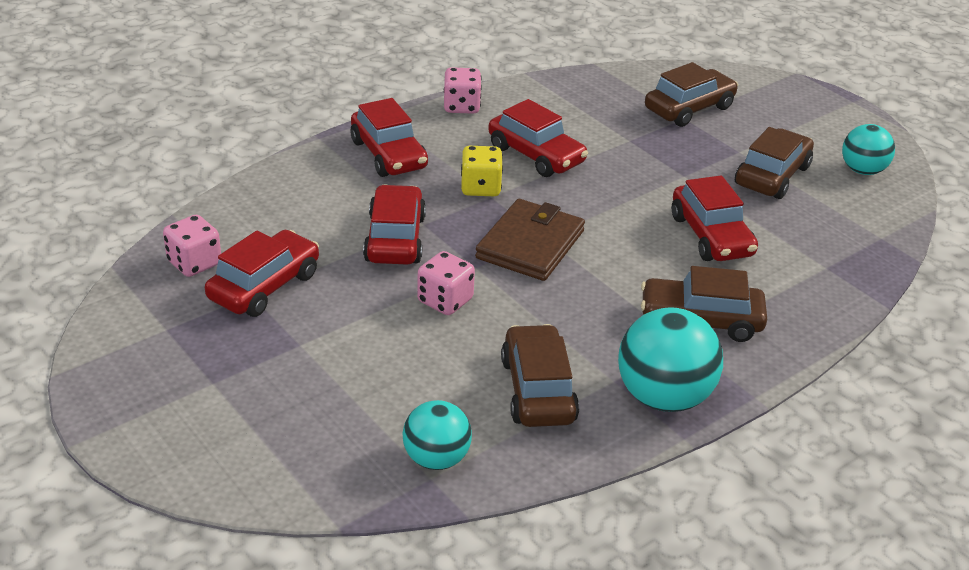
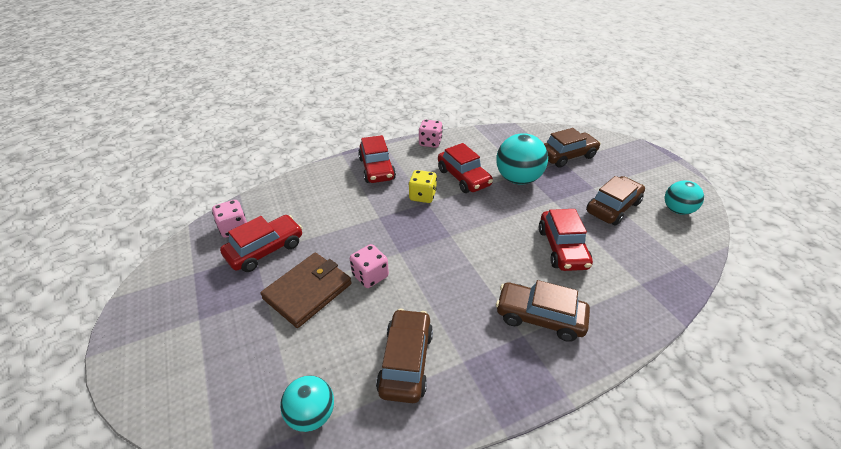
camera: 15 degrees right, 5 degrees up
(395, 239) = (357, 225): red car -> none
(530, 244) = (439, 240): brown wallet -> brown wallet (308, 291)
(663, 397) = (496, 384): turquoise ball -> turquoise ball (518, 179)

